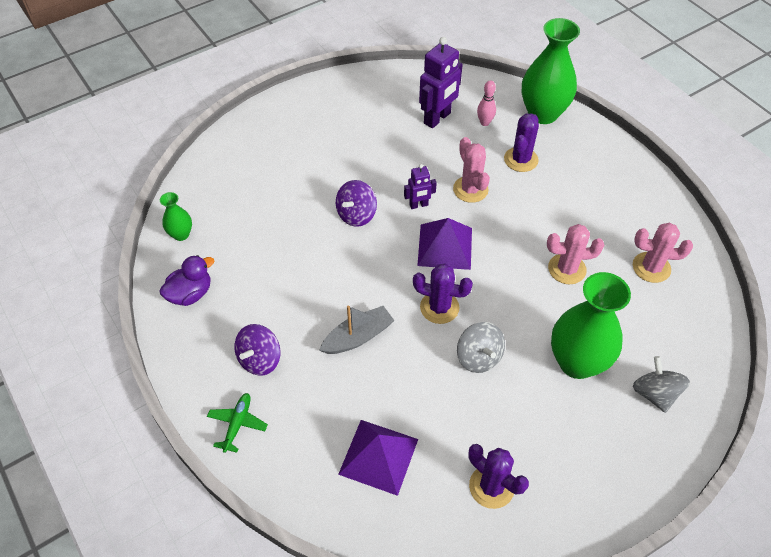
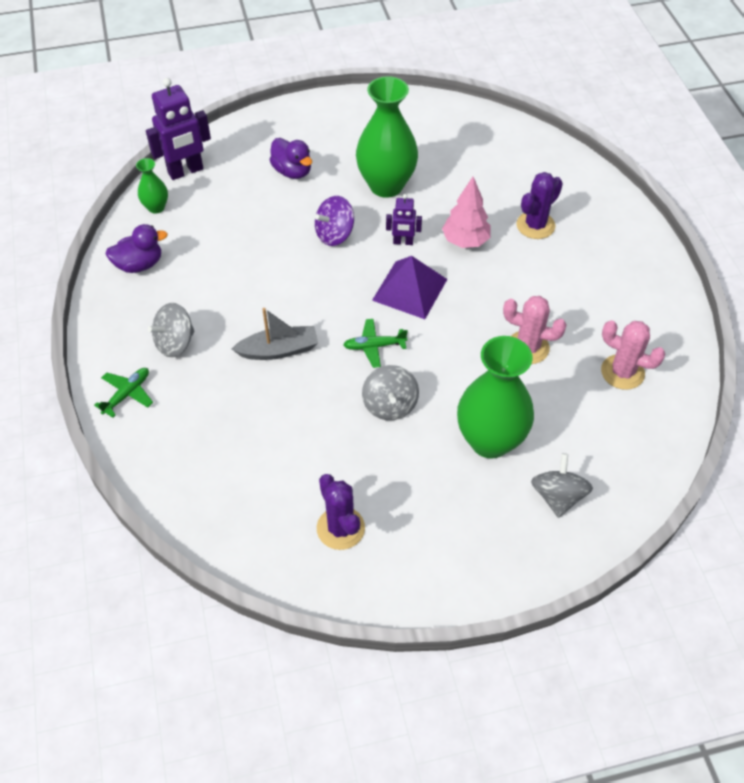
camera: 20 degrees right, 0 degrees up
(260, 359) = (175, 343): purple spinning top -> grey spinning top
(291, 167) = (292, 171): none -> purple duck
(378, 456) = (244, 465): purple pyramid -> none
(437, 118) = (466, 161): purple robot -> purple robot (186, 171)
(439, 307) = (374, 346): purple cactus -> green plane
(470, 189) = (465, 241): pink cactus -> pink tree
(484, 122) = (515, 178): pink bowling pin -> none
(542, 114) = (584, 185): green vase -> green vase (386, 185)

